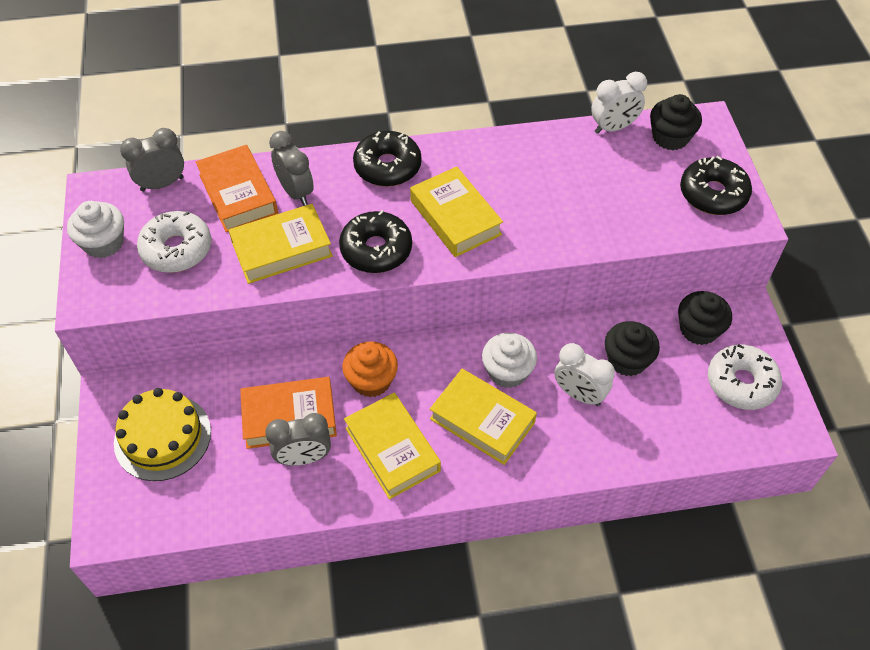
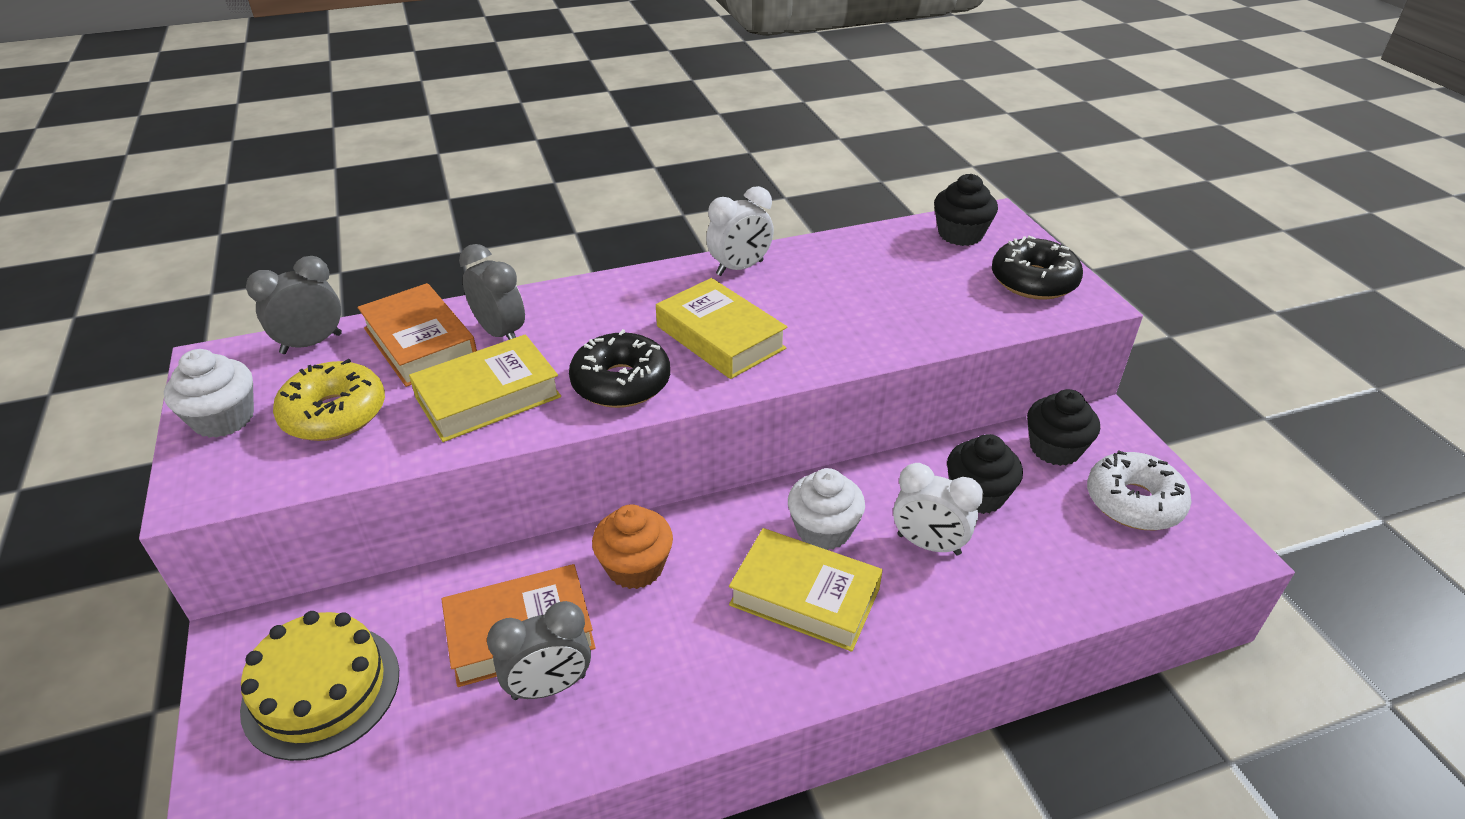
camera: 10 degrees left, 15 degrees down
(177, 249) = (334, 414): white donut -> yellow donut
(387, 166) = (619, 295): black donut -> none
(392, 449) = (682, 655): yellow book -> none
(613, 127) = (890, 232): white clock -> white clock (740, 268)

